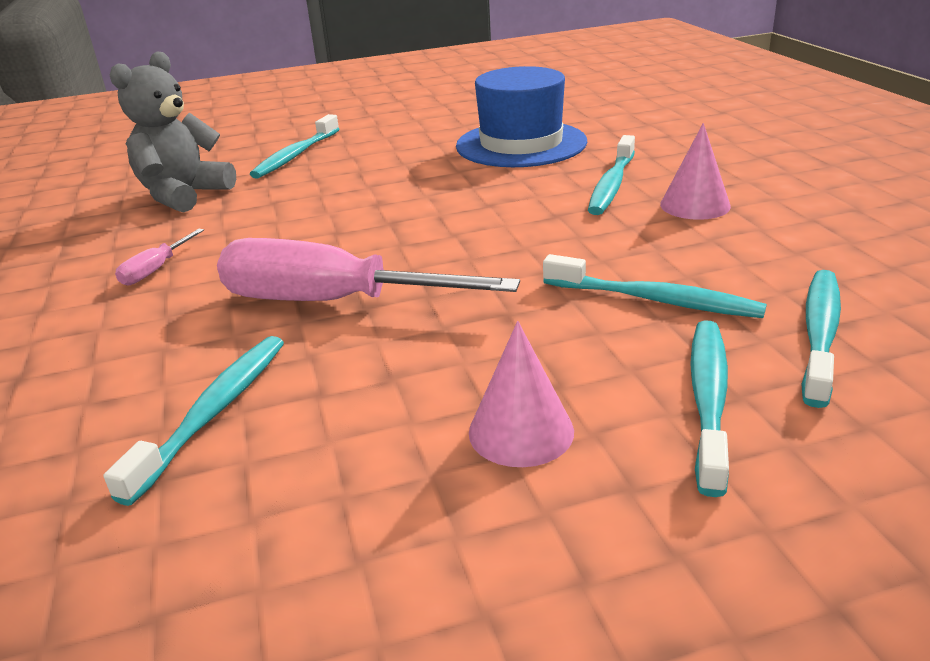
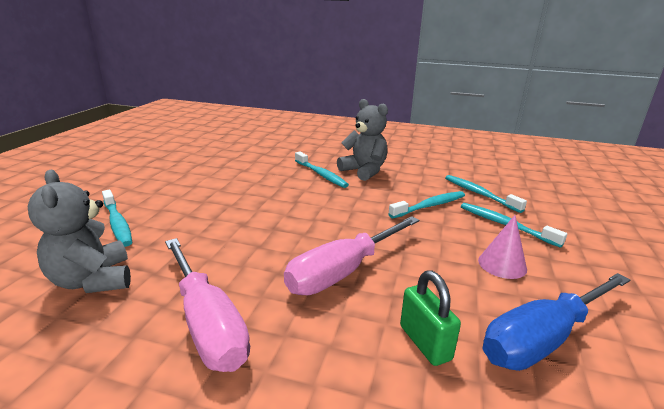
camera: 60 degrees left, 5 degrees down
(156, 270) = (207, 323): pink screwdriver -> pink screwdriver, size x2.38
(214, 412) = (425, 342): turquoise toothbrush -> green padlock
(308, 526) = (543, 338): none -> blue screwdriver
(521, 144) = (241, 172): blue hat -> none
(695, 205) = (364, 171): pink cone -> grey teddy bear

